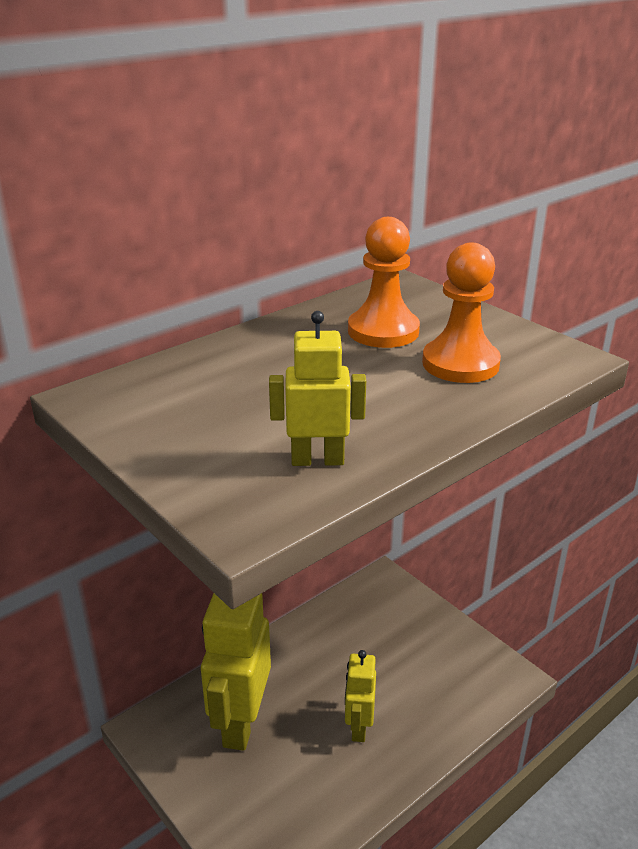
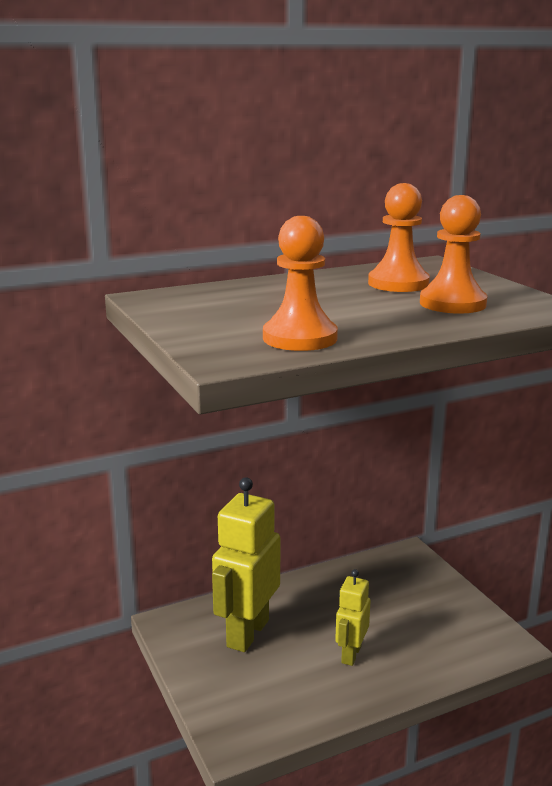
camera: 15 degrees right, 10 degrees down
(317, 460) = (300, 338): yellow robot -> orange pawn

